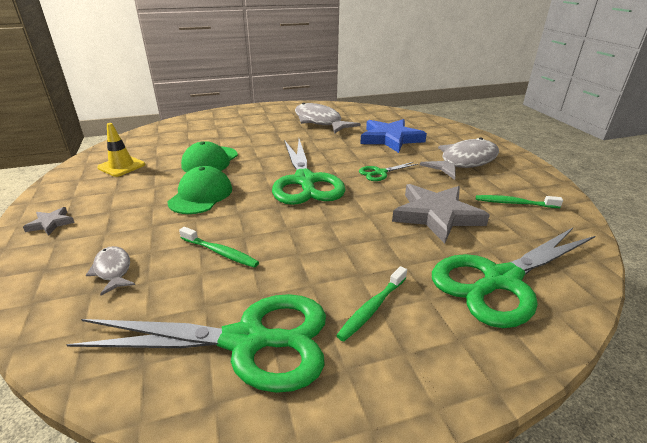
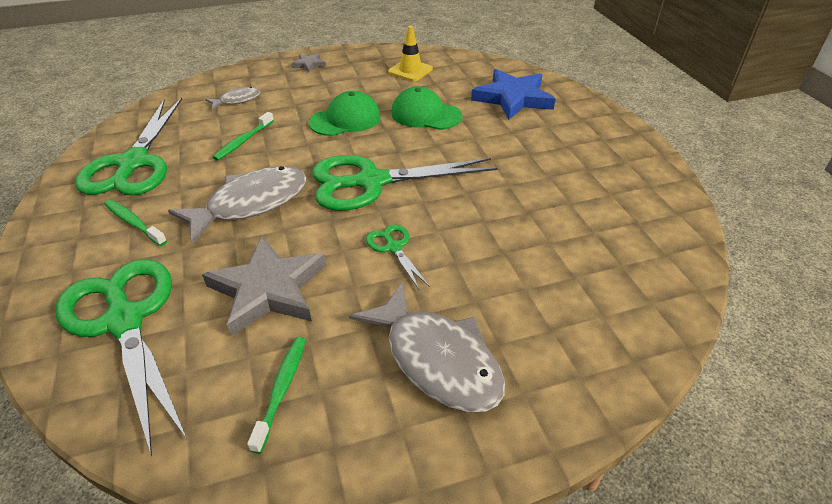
camera: 90 degrees right, 10 degrees up
(201, 195) = (345, 119): green cap -> green cap turned 45 degrees counterclockwise
(320, 122) = (584, 192): grey fish -> grey fish (250, 204)
(390, 139) = (528, 270): blue star -> blue star (513, 98)

